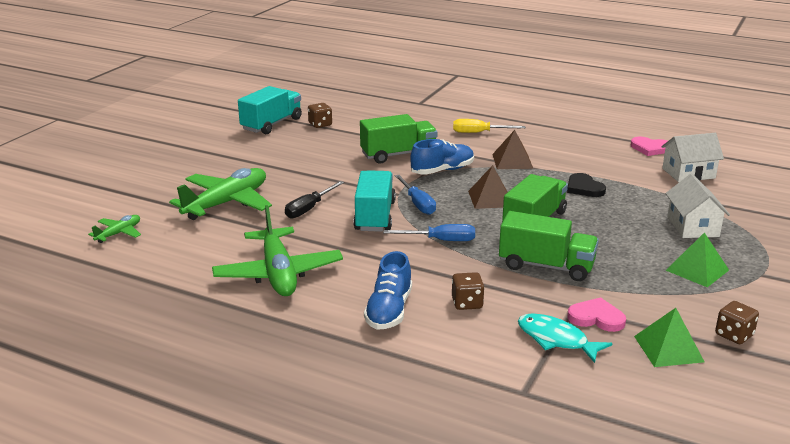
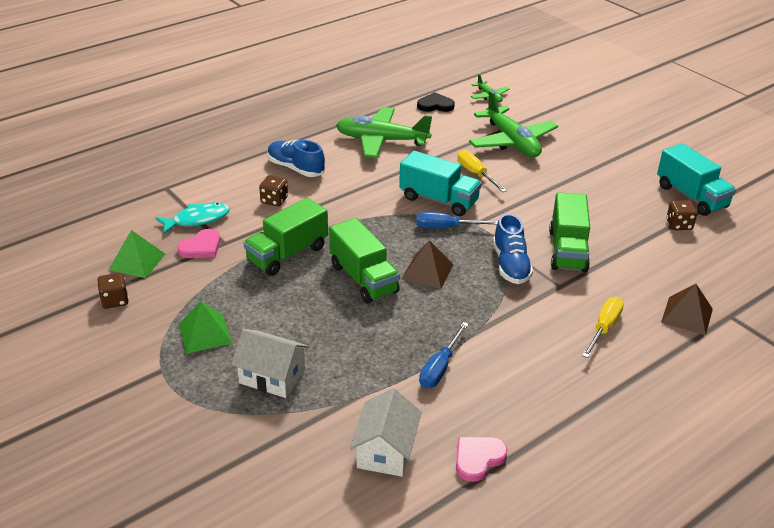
camera: 115 degrees right, 10 degrees up
(309, 208) = (476, 174): black screwdriver -> yellow screwdriver
(441, 240) = (371, 218): blue screwdriver -> blue screwdriver (440, 368)
(512, 161) = (507, 320): brown pyramid -> brown pyramid (687, 315)
(584, 188) = (407, 342): black heart -> black heart (435, 105)

